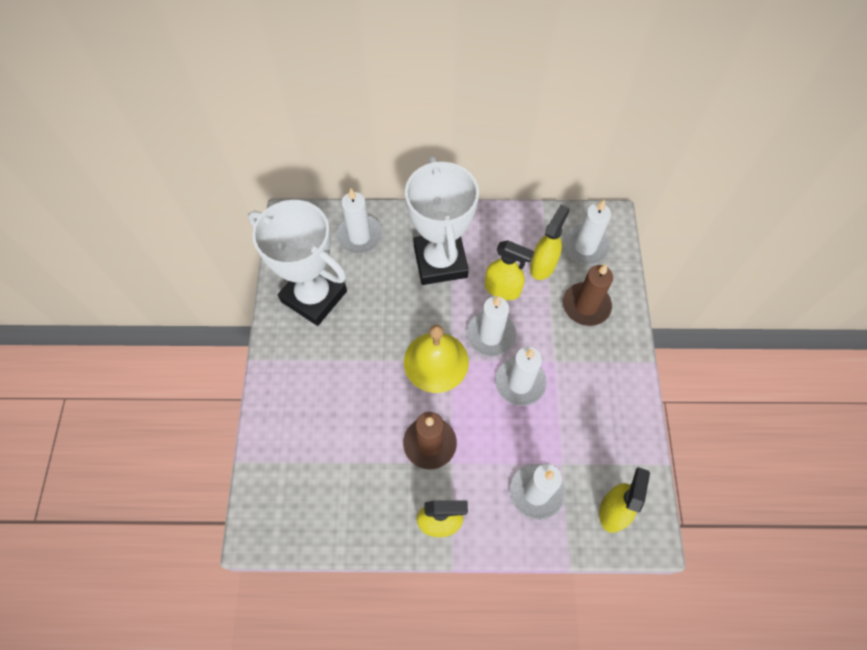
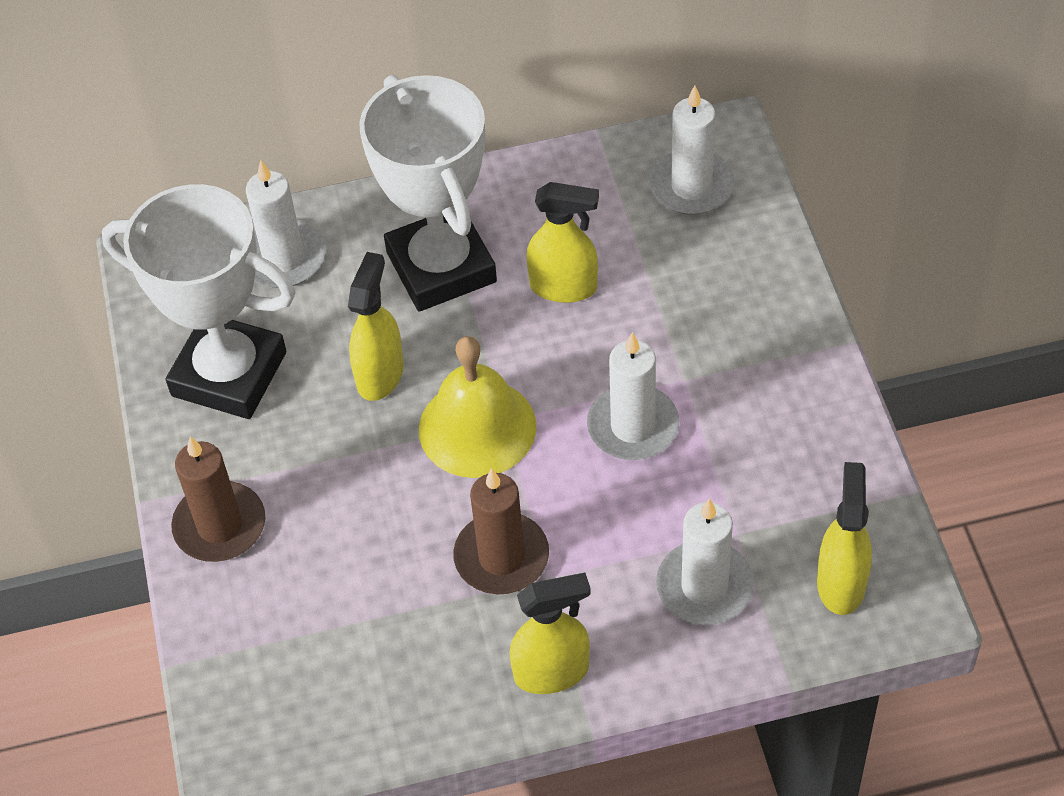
camera: 10 degrees left, 10 degrees down
(490, 335) = (562, 364): white candle -> none
(543, 265) = (625, 233): yellow spray bottle -> yellow spray bottle (380, 374)
(586, 306) = (716, 280): brown candle -> brown candle (220, 525)

